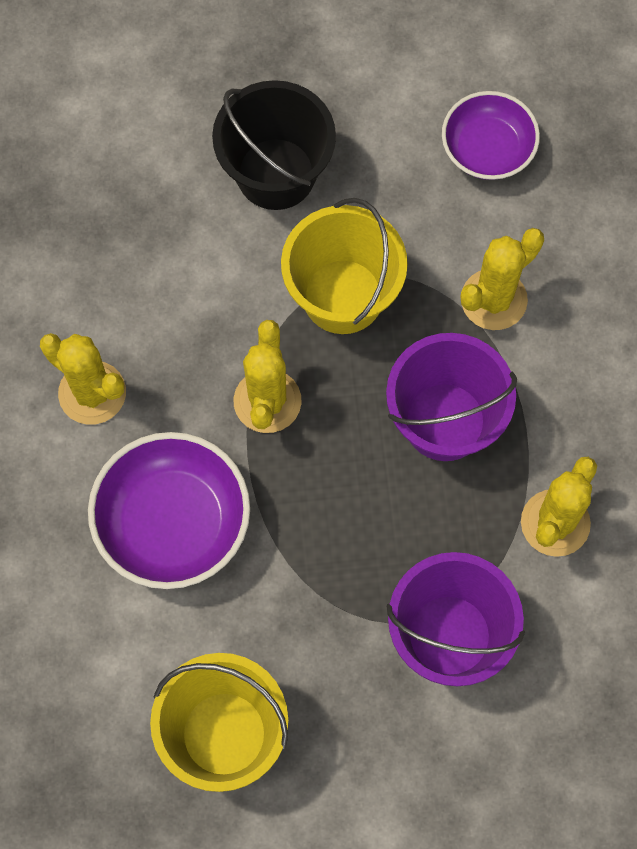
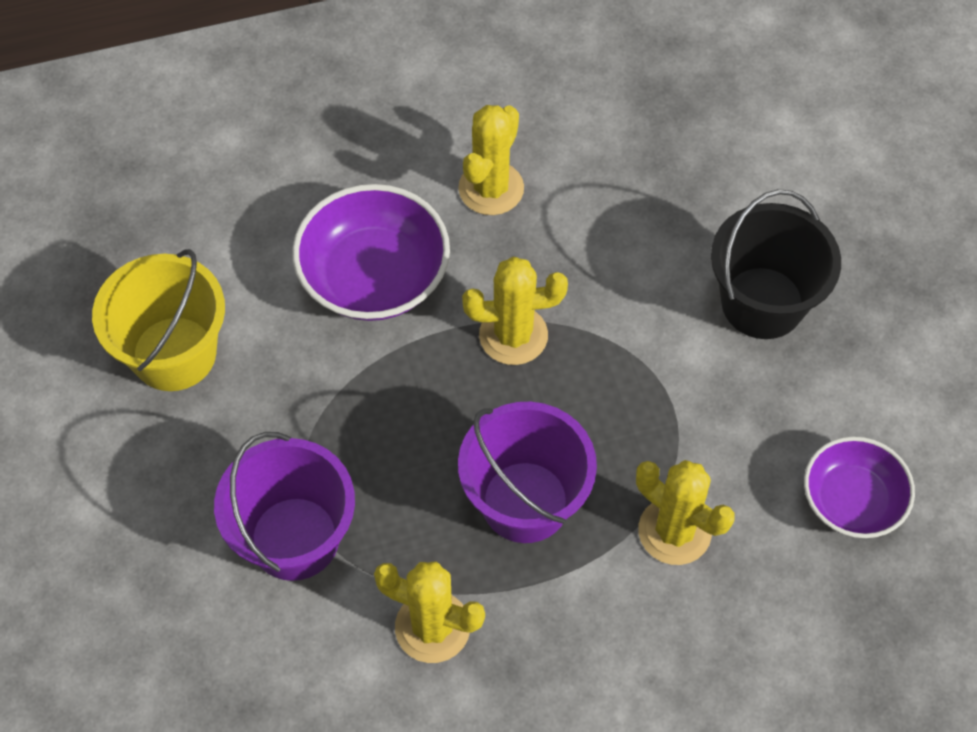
camera: 80 degrees right, 10 degrees down
(343, 296) = (642, 385): yellow bucket -> none

